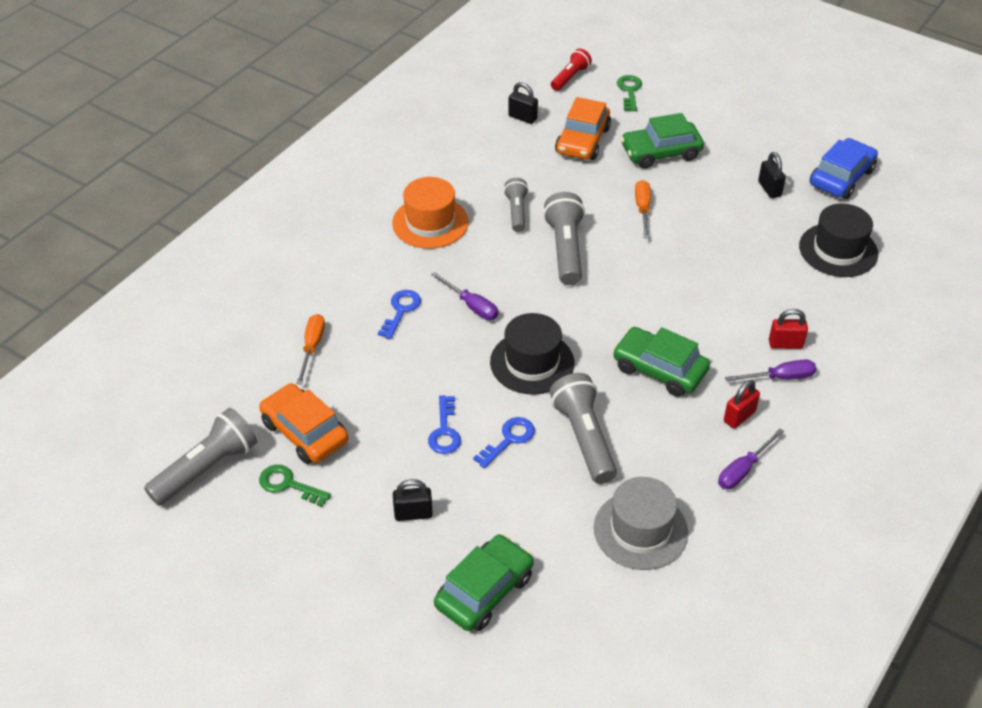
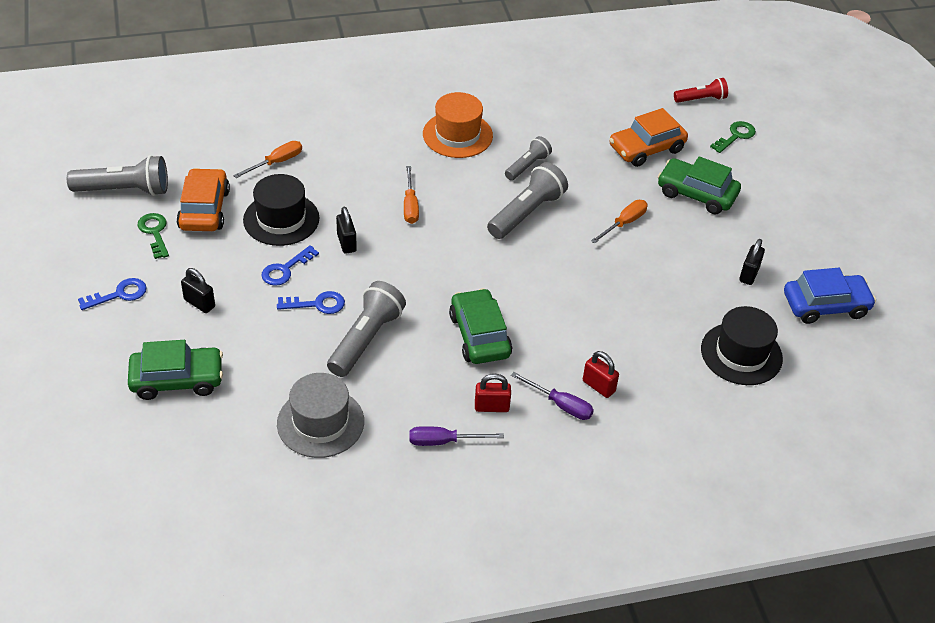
camera: 40 degrees right, 0 degrees up
(401, 310) = (361, 177): blue key -> blue key (119, 294)
(471, 306) = (410, 205): purple screwdriver -> orange screwdriver
(522, 117) = (623, 105): black padlock -> black padlock (346, 243)
(532, 362) = (399, 268): black hat -> black hat (281, 219)

